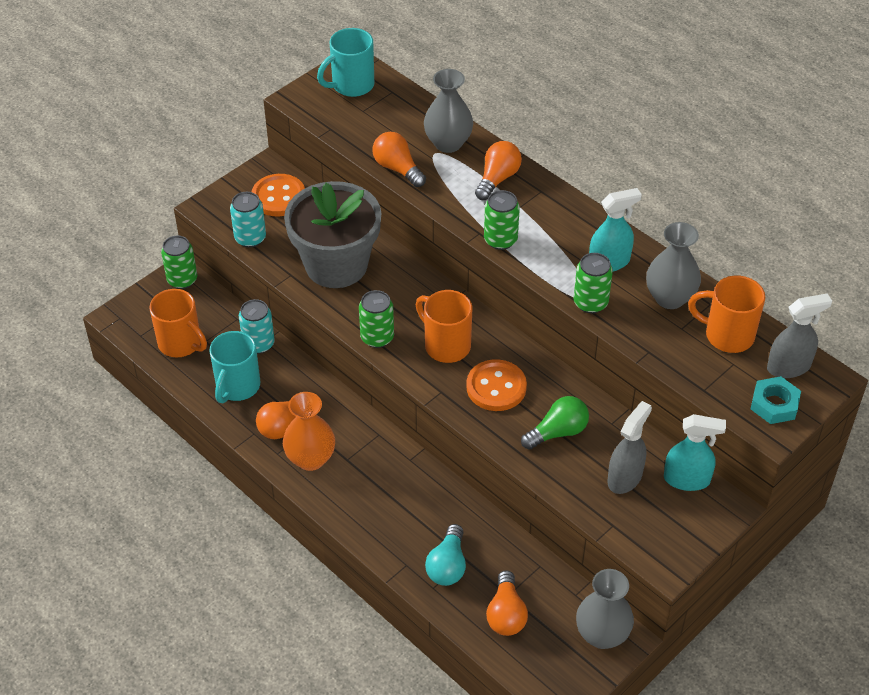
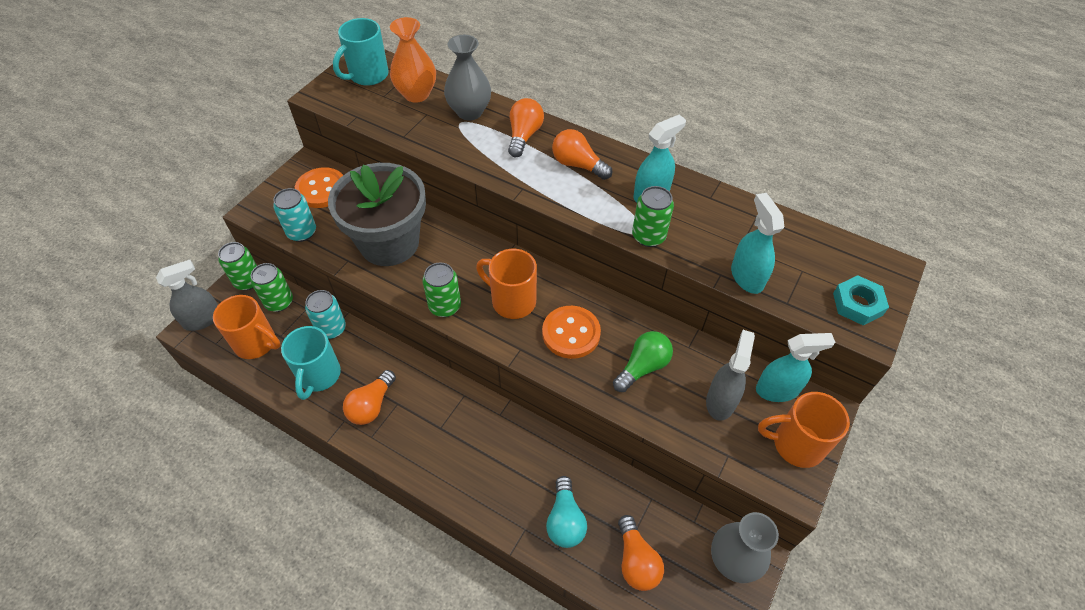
camera: 15 degrees left, 5 degrees up
(310, 459) = (405, 435): orange vase -> orange vase (416, 94)
(397, 168) = (429, 142): orange light bulb -> orange light bulb (578, 165)
(500, 240) = (544, 191): green can -> green can (279, 302)
(670, 298) = (718, 218): grey vase -> none
(674, 358) = (746, 276): none -> turquoise spray bottle
(727, 335) = (785, 243): orange mug -> orange mug (796, 444)
(789, 367) = (853, 263): grey spray bottle -> grey spray bottle (203, 319)

